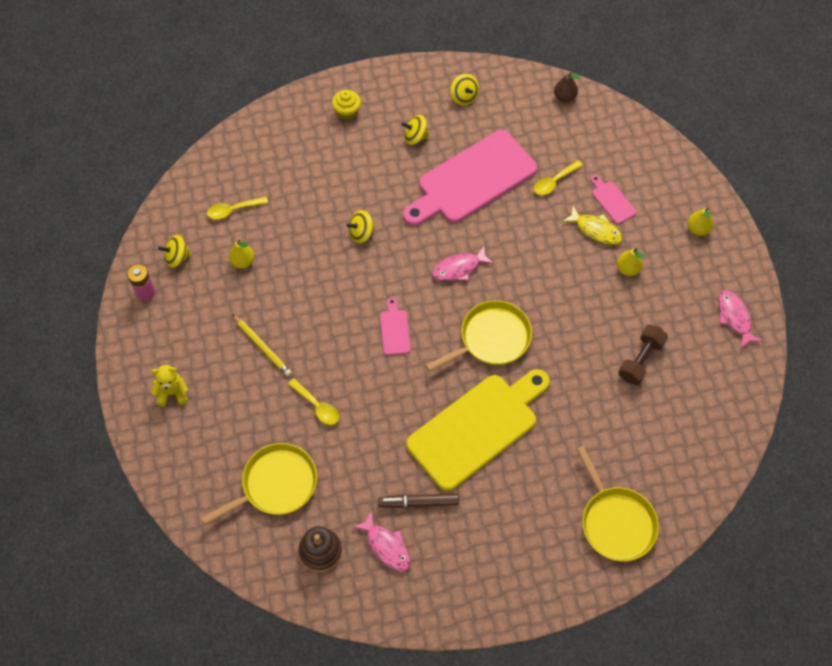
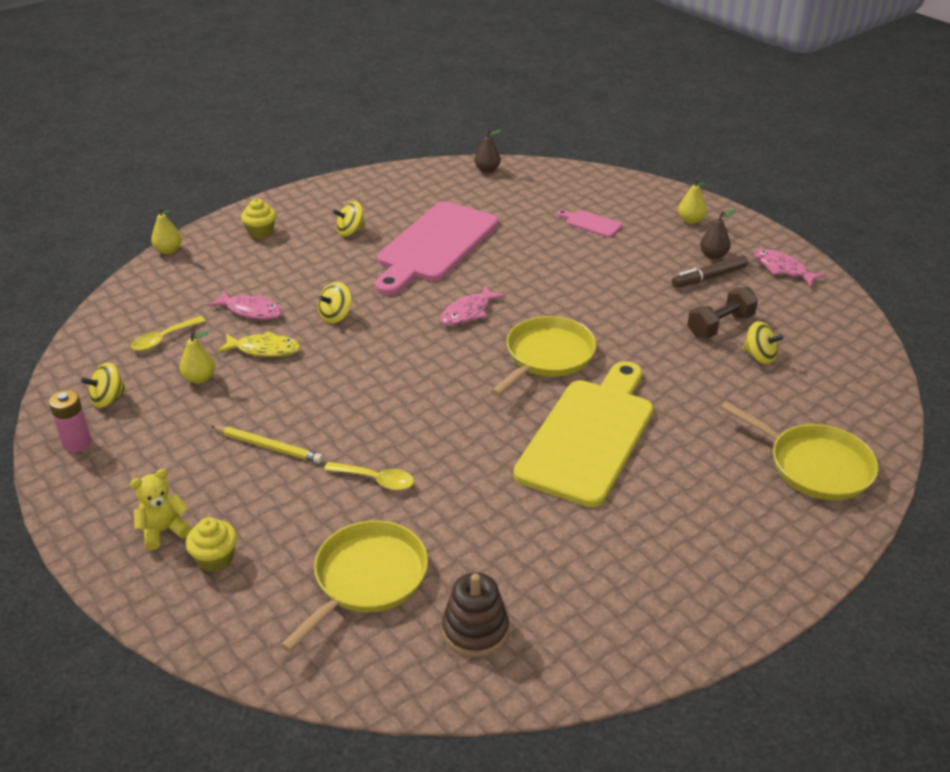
camera: 25 degrees left, 25 degrees down
(194, 429) = (215, 559): none -> yellow cupcake
(386, 546) = (561, 590): pink fish -> pink fish (251, 311)
(394, 330) = (429, 382): pink cutting board -> none
(418, 502) = (570, 530): brown marker -> brown marker (709, 277)
(464, 97) = (383, 193): yellow spinning top -> yellow spinning top (759, 356)
(554, 182) = (522, 225): yellow spoon -> none
(595, 230) = (591, 246): yellow fish -> yellow fish (264, 349)
(628, 269) = (647, 264): yellow pear -> yellow pear (168, 250)
(640, 360) = (720, 326): brown dumbbell -> brown dumbbell turned 45 degrees clockwise
(688, 279) = (713, 255): none -> brown pear

